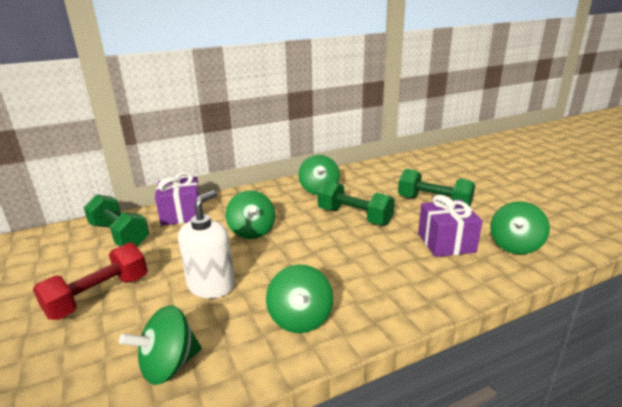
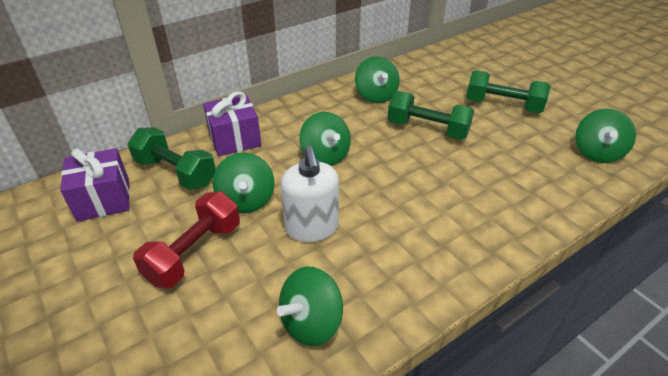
camera: 10 degrees left, 15 degrees up
(211, 286) = (312, 227): white soap dispenser -> white soap dispenser turned 150 degrees clockwise
(300, 319) = (420, 256): green spinning top -> green spinning top (246, 200)
(446, 243) = (530, 155): purple gift -> purple gift (103, 199)

